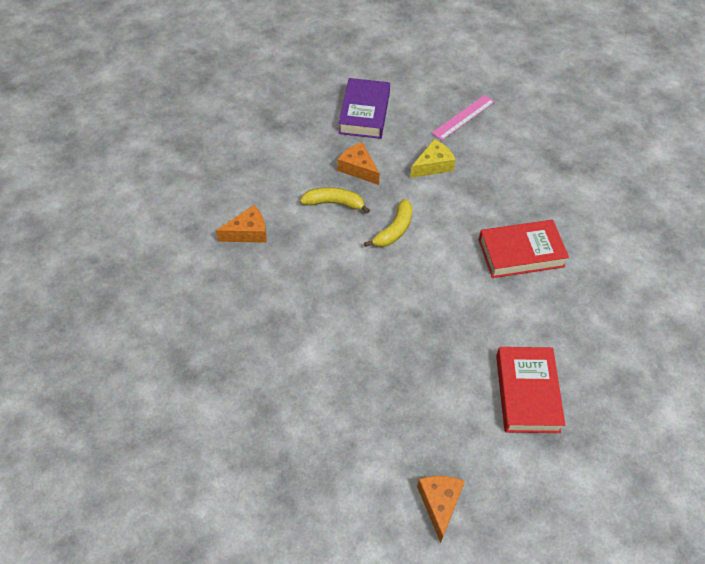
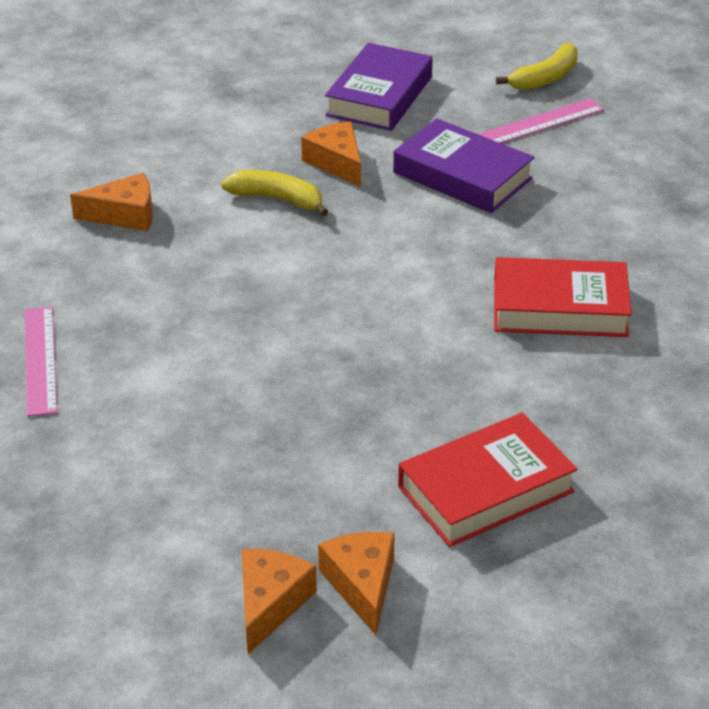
camera: 15 degrees right, 15 degrees down
(240, 354) = (40, 360): none -> pink ruler
(394, 230) = (359, 246): yellow banana -> yellow banana (545, 78)
(433, 165) = (462, 176): yellow cheese -> purple book
(485, 477) = (362, 585): none -> orange cheese
(527, 393) = (485, 489): red book -> red book turned 45 degrees clockwise

